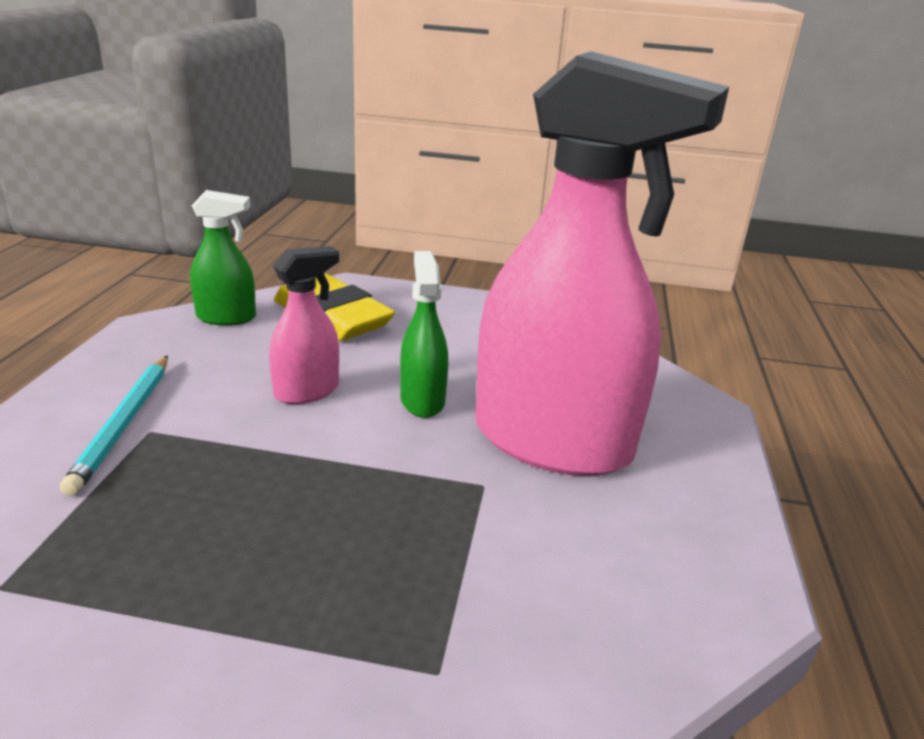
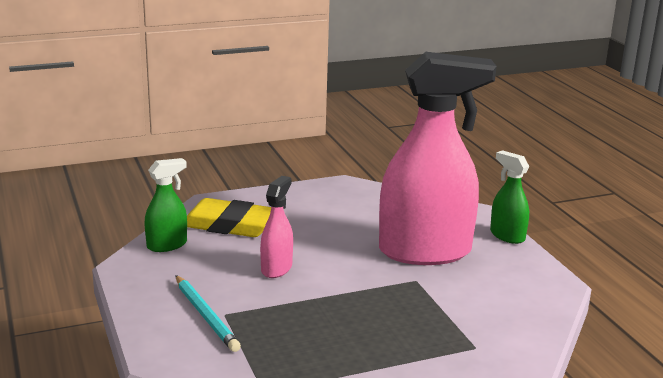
camera: 30 degrees left, 5 degrees down
(422, 400) = (341, 253): green spray bottle -> green spray bottle (507, 236)

